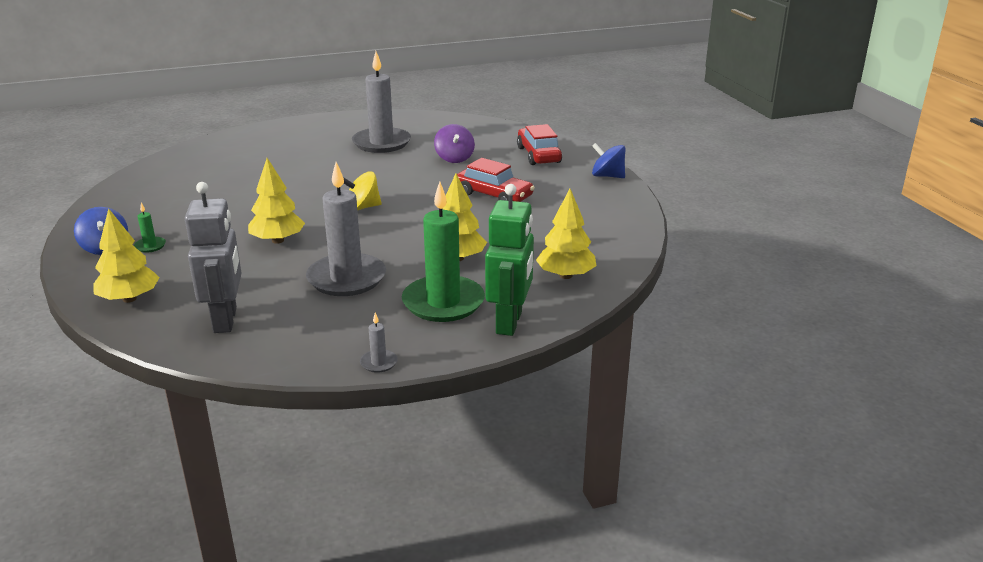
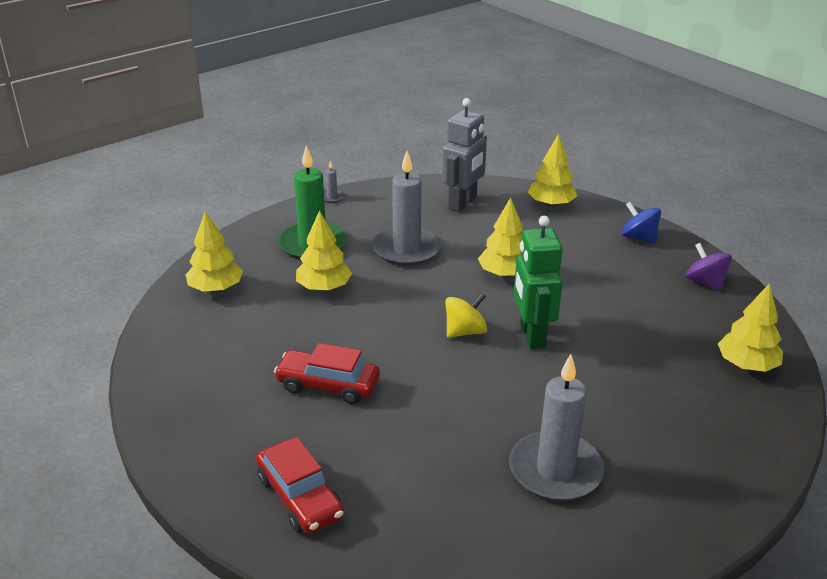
camera: 160 degrees right, 5 degrees up
(150, 246) = (605, 246): green candle -> none
(192, 161) = (746, 365): none -> yellow tree
(226, 320) = (463, 203): grey robot -> grey robot turned 120 degrees counterclockwise
(454, 158) = (421, 455): purple spinning top -> purple spinning top (705, 282)
(509, 323) = (252, 238): green robot -> green robot (531, 335)
(607, 176) = (185, 464): blue spinning top -> none

